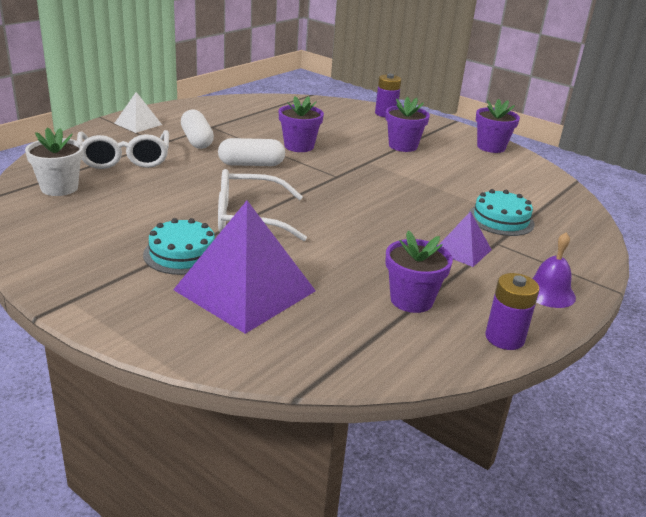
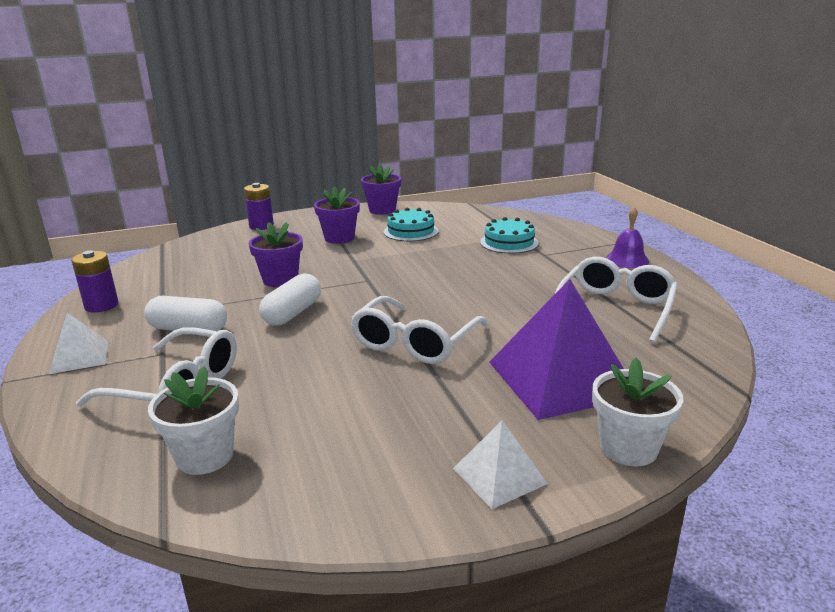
camera: 55 degrees left, 5 degrees down
(91, 286) = (499, 475): none -> white pyramid
(158, 336) = (628, 448): none -> white flower pot
(182, 254) = (464, 398): turquoise cake -> turquoise cake (411, 231)
(411, 300) = (615, 308): purple flower pot -> white glasses
(462, 250) = (548, 269): purple pyramid -> none
(504, 338) = (683, 291): purple battery -> purple battery (101, 306)

